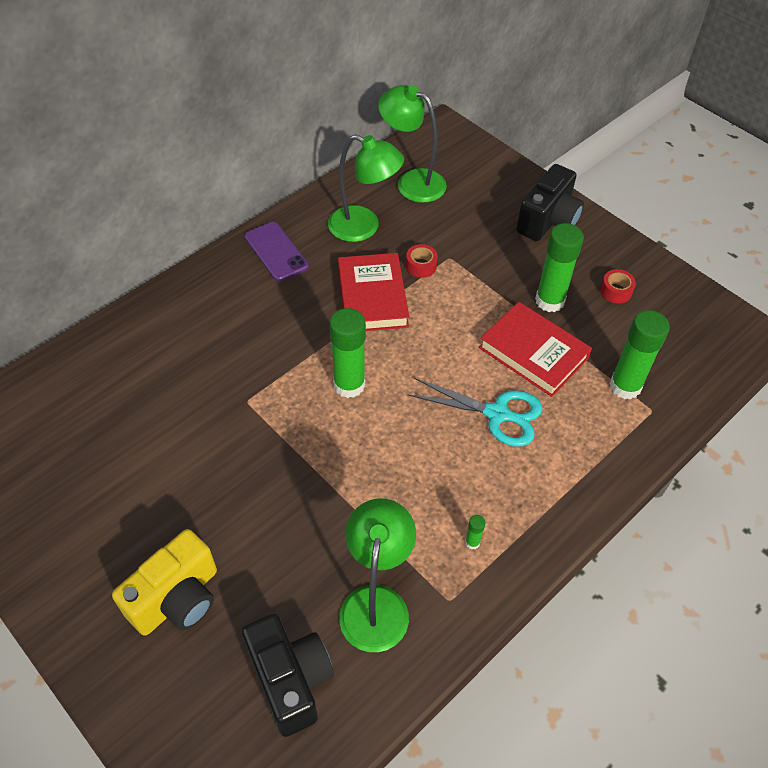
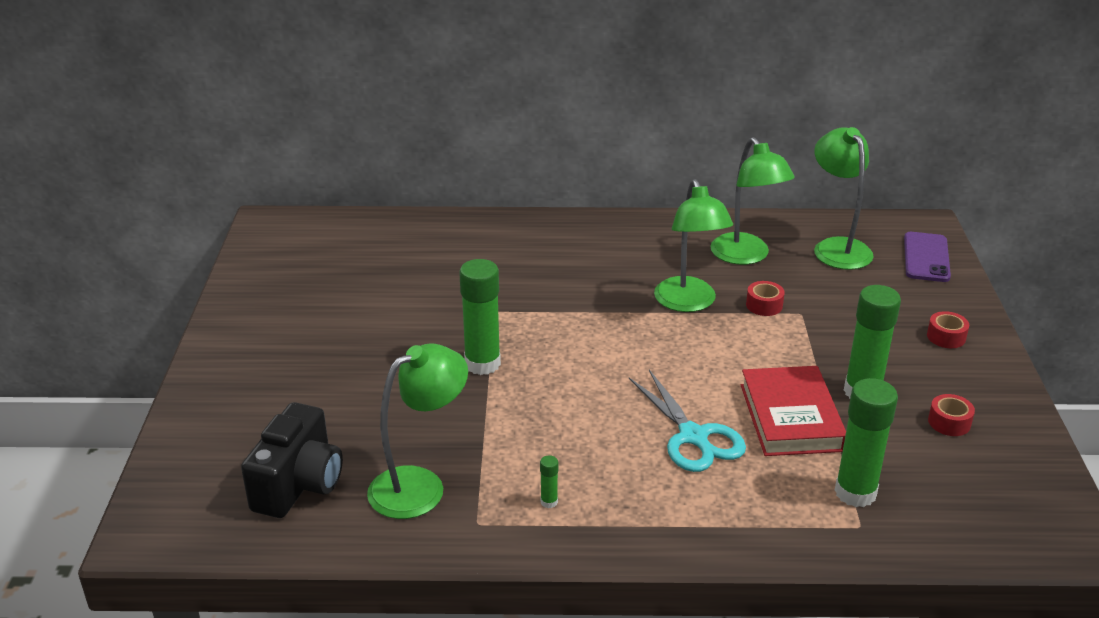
camera: 45 degrees right, 20 degrees down
(177, 599) = (292, 390): yellow camera -> none
(276, 252) = (646, 236): purple phone -> purple phone (926, 257)
(349, 385) = (589, 346): green glue stick -> green glue stick (482, 364)
(372, 297) = (688, 303): red book -> green lamp
(548, 221) = (946, 337): black camera -> red tape

